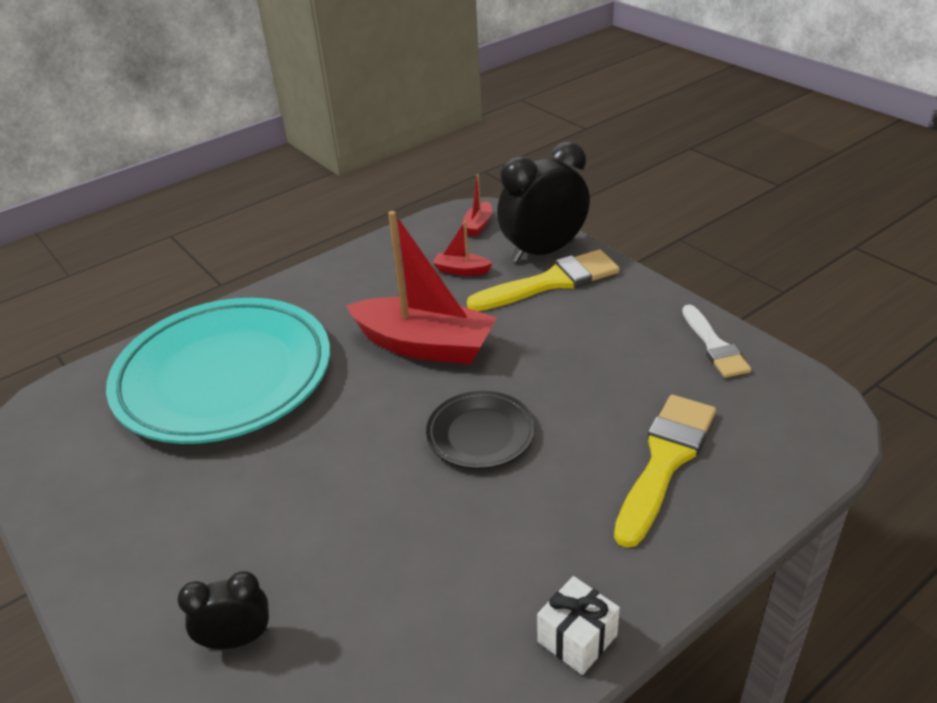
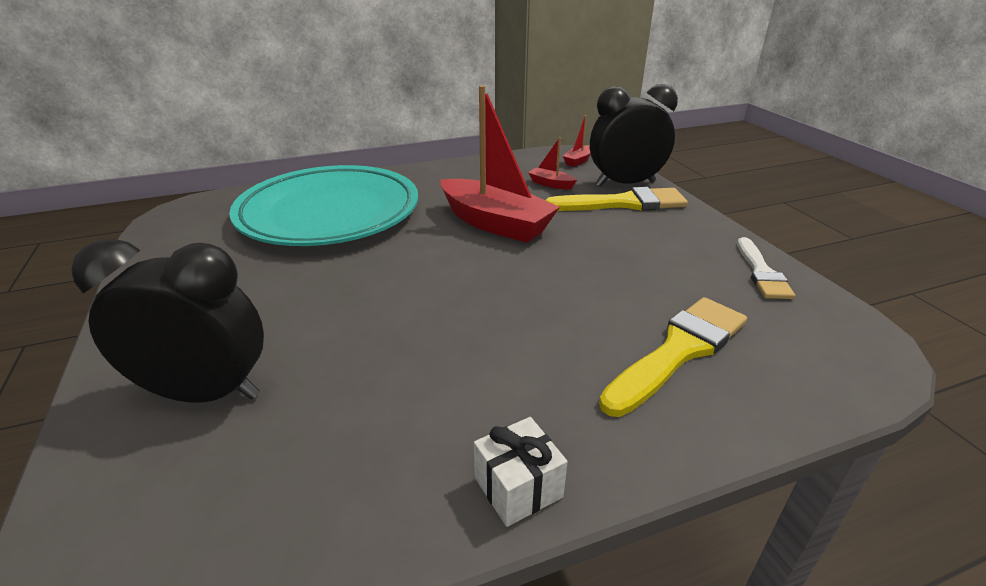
camera: 15 degrees right, 5 degrees down
(237, 639) = (205, 393): black clock -> black clock, size x1.86
(480, 434) = (509, 291): black plate -> none

